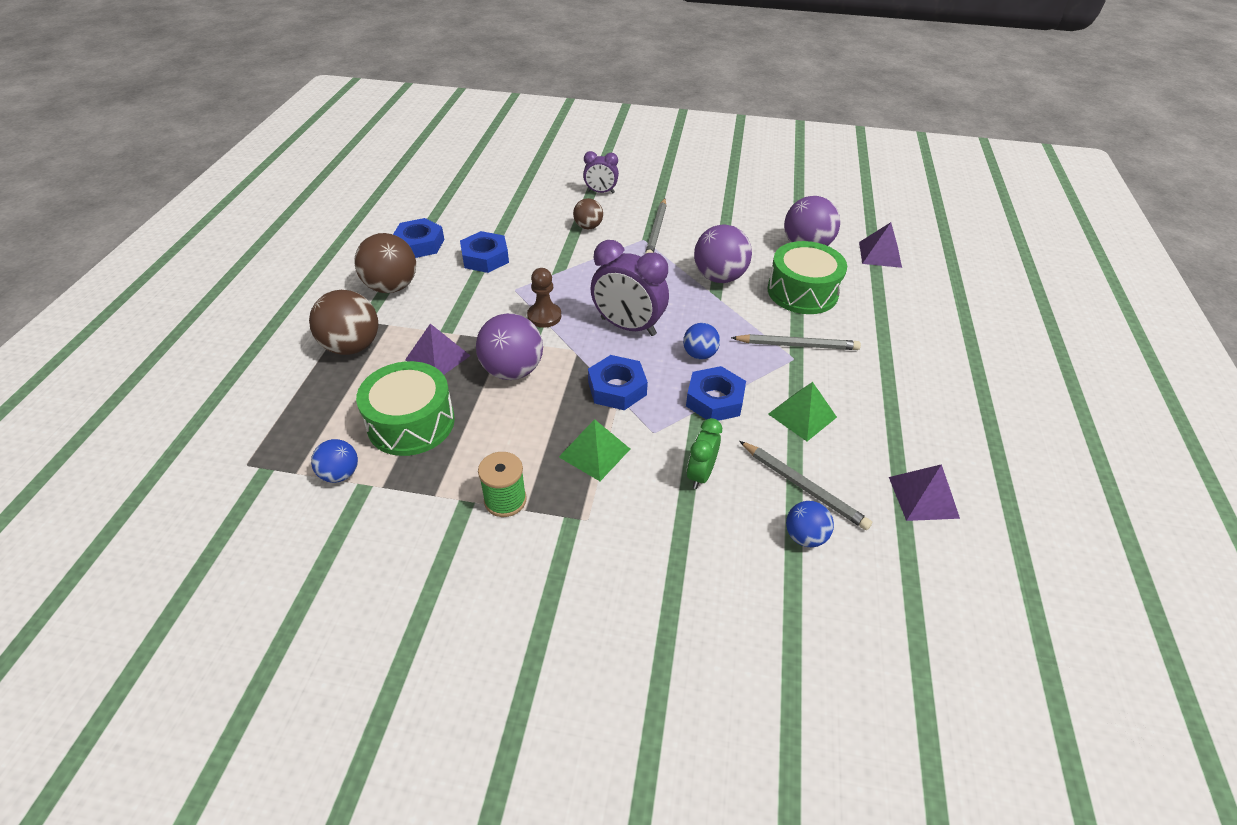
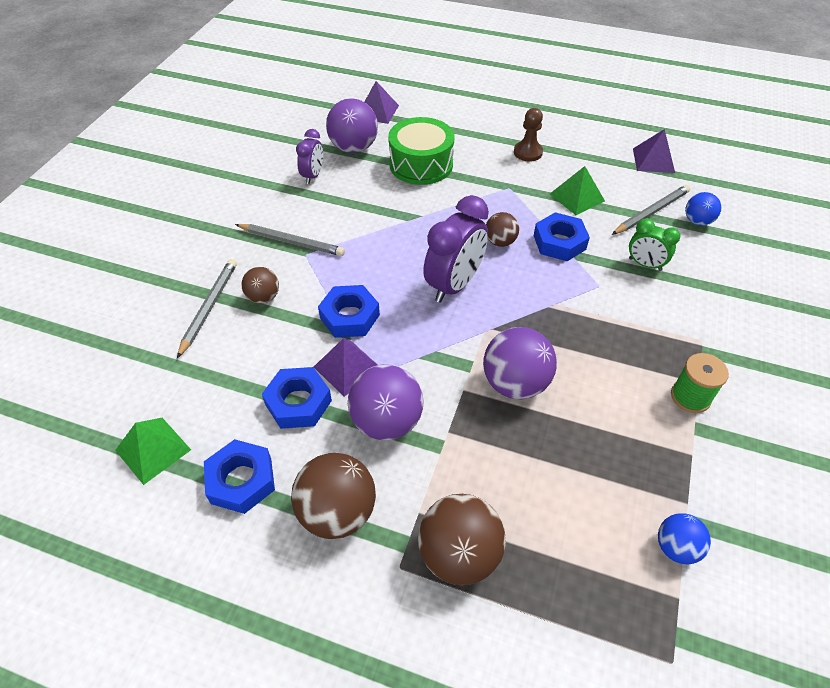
camera: 80 degrees left, 5 degrees up
(411, 423) = (595, 479): green drum -> none
(438, 357) = (488, 454): purple pyramid -> purple pyramid (347, 367)
(544, 316) = (427, 350): brown pawn -> brown pawn (528, 152)
(594, 452) = (626, 328): green pyramid -> green pyramid (153, 450)
(600, 192) = (190, 278): purple clock -> purple clock (313, 176)
(617, 388) = (544, 303): blue nut -> blue nut (349, 316)
(699, 354) = (500, 242): blue ball -> brown ball
(719, 277) = (387, 210): purple ball -> purple ball (386, 422)
(797, 345) = (493, 182): grey pencil -> grey pencil (209, 307)

